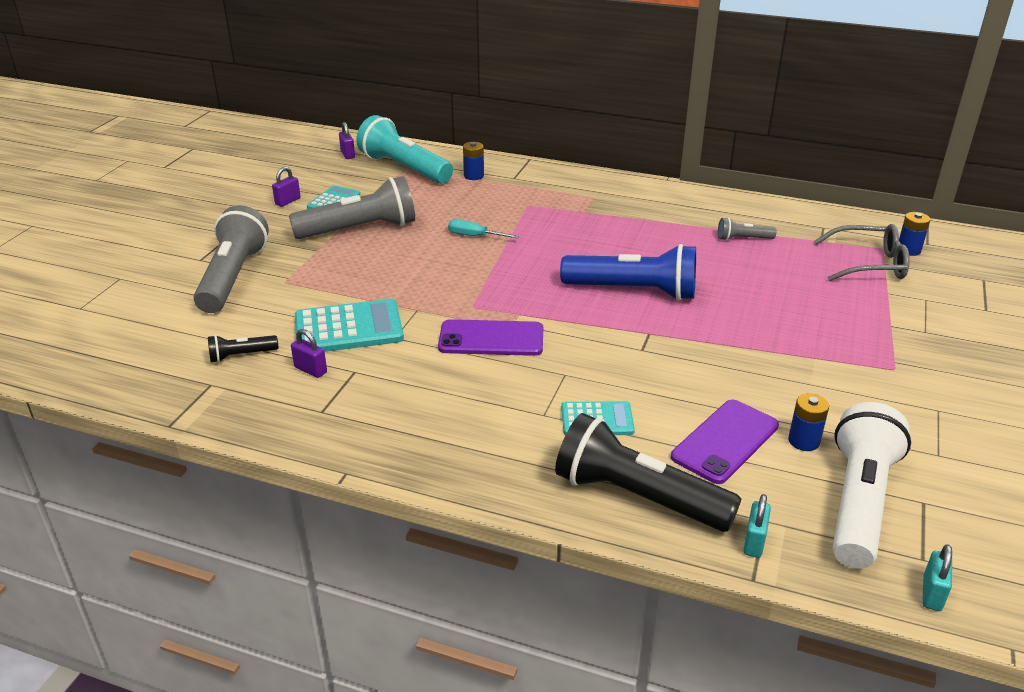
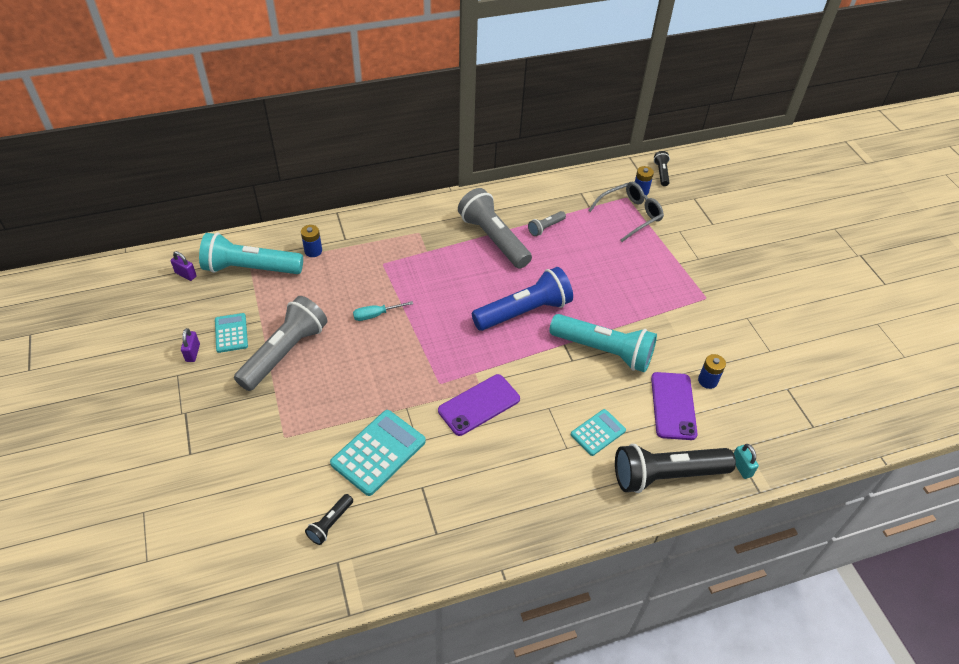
camera: 40 degrees left, 15 degrees up
(233, 277) = (238, 456): grey flashlight -> grey flashlight (493, 239)
(310, 370) = (392, 504): purple padlock -> none
(691, 358) = (603, 351): none -> turquoise flashlight
(859, 502) = (762, 408): white flashlight -> none
(932, 593) = (832, 446): turquoise padlock -> none
(958, 245) = (661, 173): none -> black flashlight

